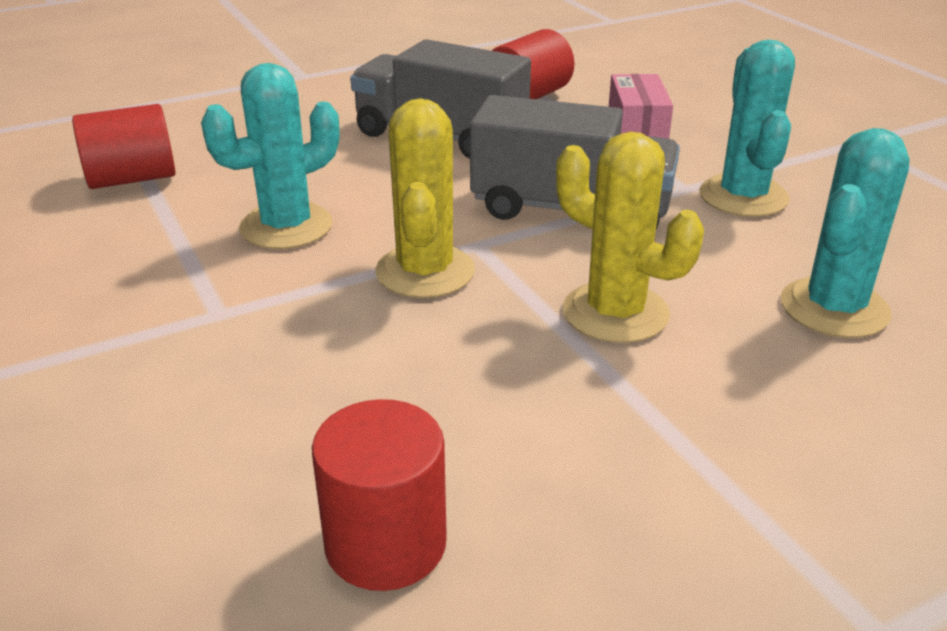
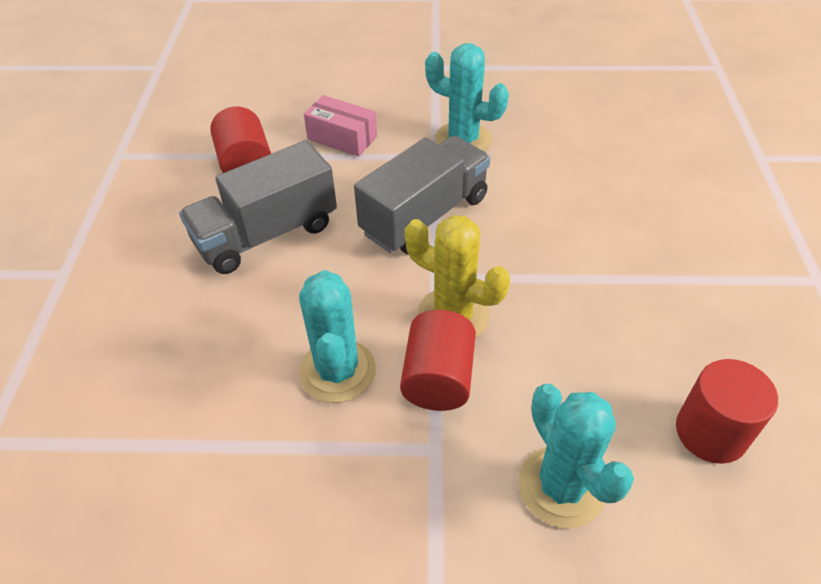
camera: 60 degrees left, 15 degrees up
(132, 179) = (166, 456): red cylinder -> red cylinder (438, 378)
(615, 313) = (551, 249): yellow cactus -> none
(834, 308) = (593, 168): turquoise cactus -> turquoise cactus (561, 486)

